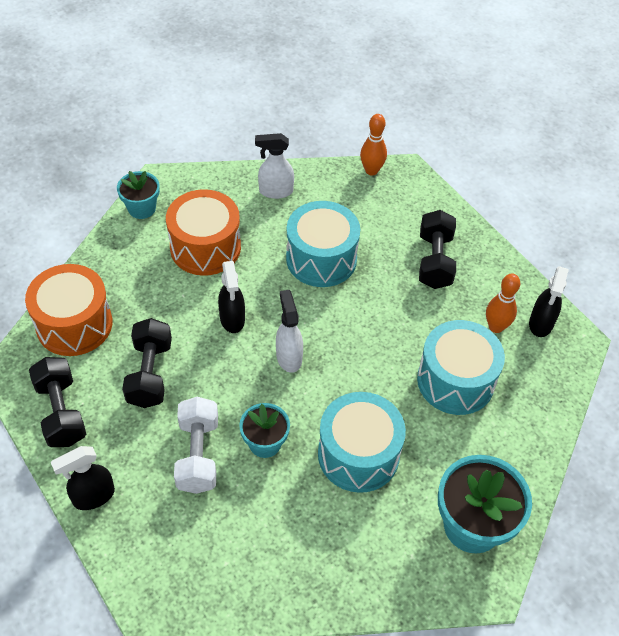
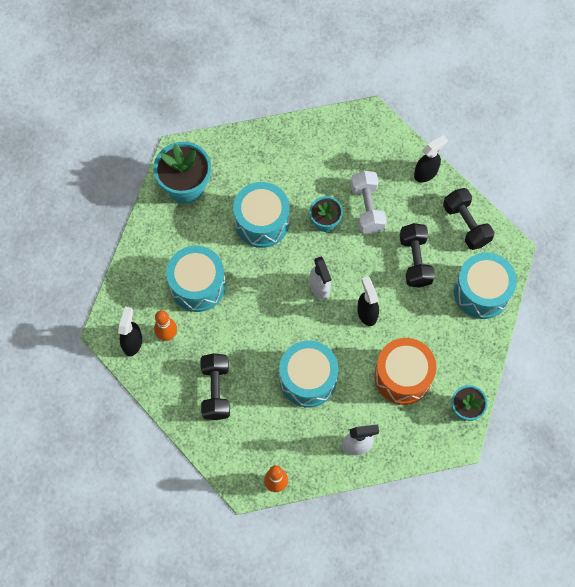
camera: 175 degrees right, 15 degrees up
(74, 324) = (481, 292): orange drum -> turquoise drum

